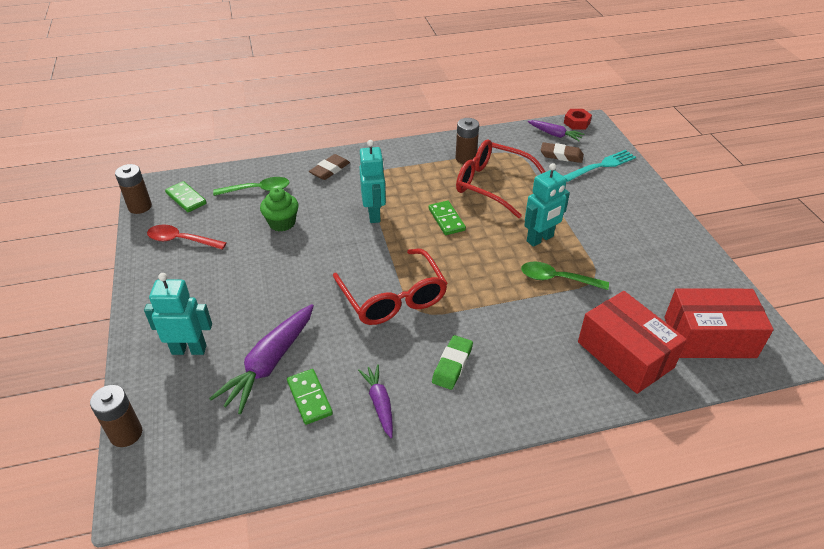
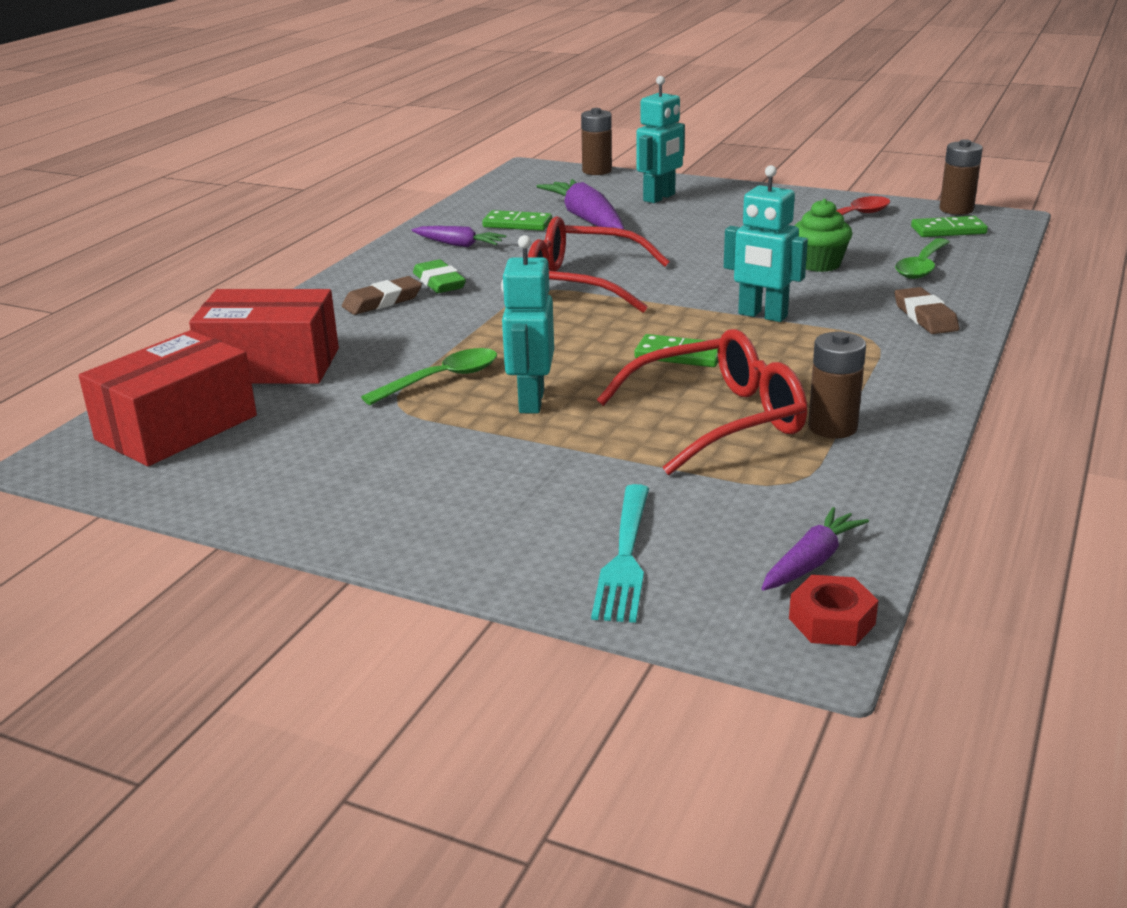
camera: 130 degrees right, 15 degrees down
(554, 134) = (811, 562): purple carrot -> purple carrot turned 150 degrees clockwise
(561, 155) = (720, 528): brown eraser -> brown eraser (382, 301)

